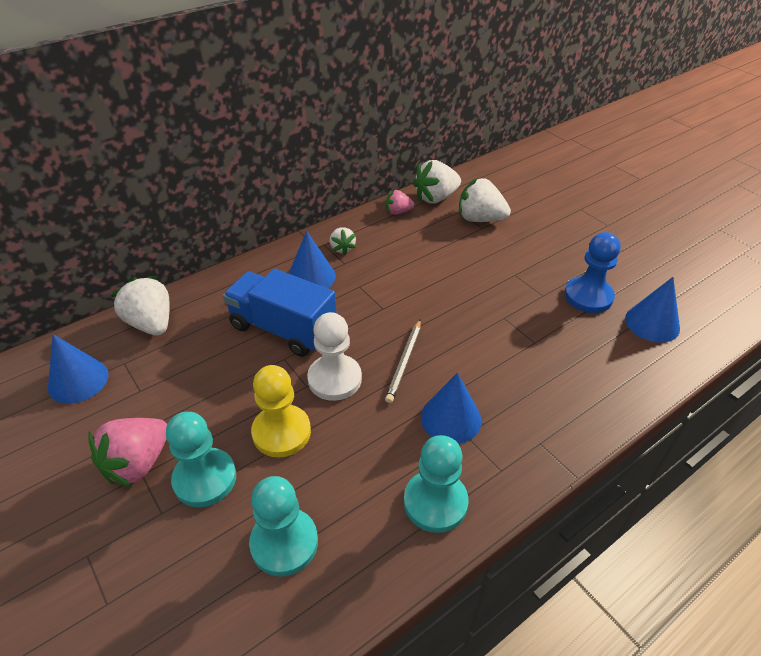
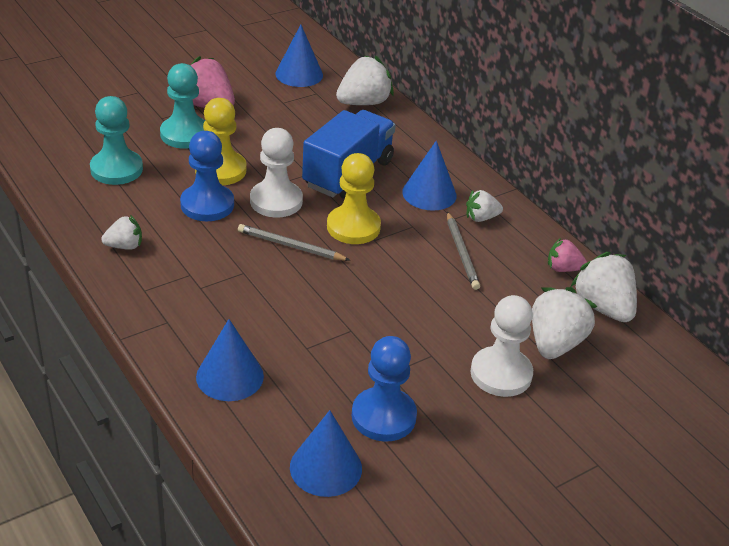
camera: 90 degrees right, 5 degrees down
(348, 436) = (207, 205): none -> blue pawn
(368, 322) = (353, 227): none -> yellow pawn
(390, 259) = (462, 253): none -> grey pencil
(398, 212) = (563, 269): pink strawberry -> pink strawberry turned 75 degrees counterclockwise
(435, 502) = (124, 246): turquoise pawn -> white strawberry
(451, 418) = (211, 267): blue cone -> blue cone (230, 376)
(520, 243) = (501, 374): none -> white pawn

